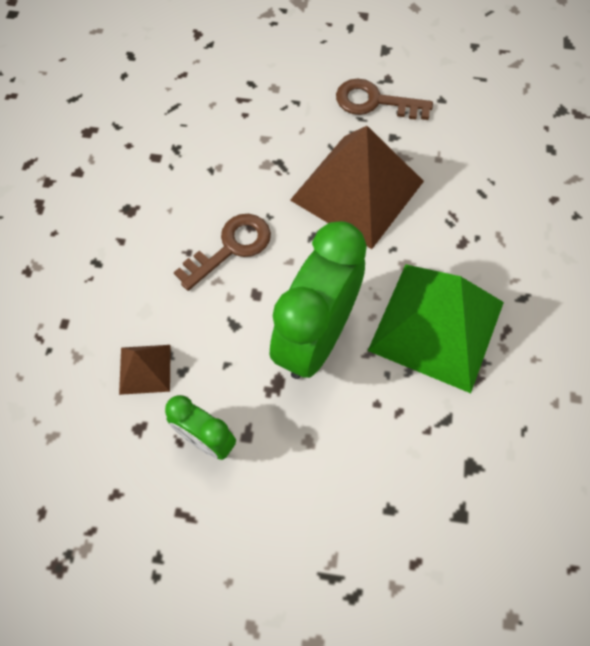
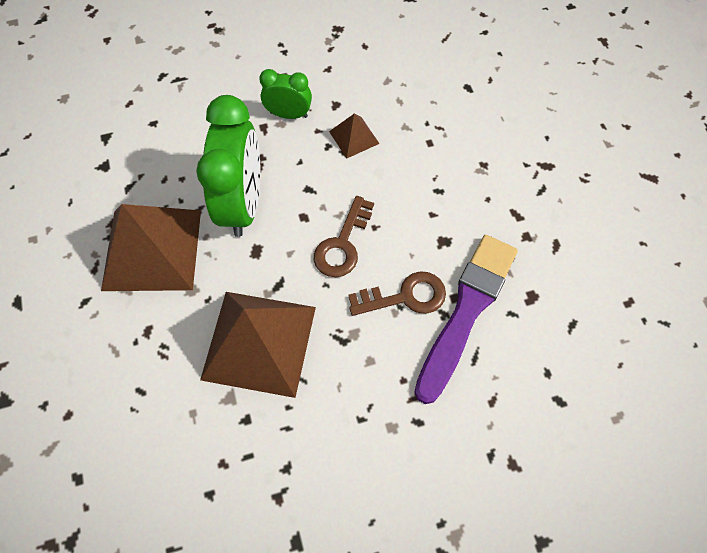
camera: 155 degrees right, 0 degrees up
(154, 142) = (466, 311): none -> purple brush
(375, 102) = (280, 456): brown key -> brown key (405, 296)
(437, 325) = (152, 249): green pyramid -> brown pyramid

